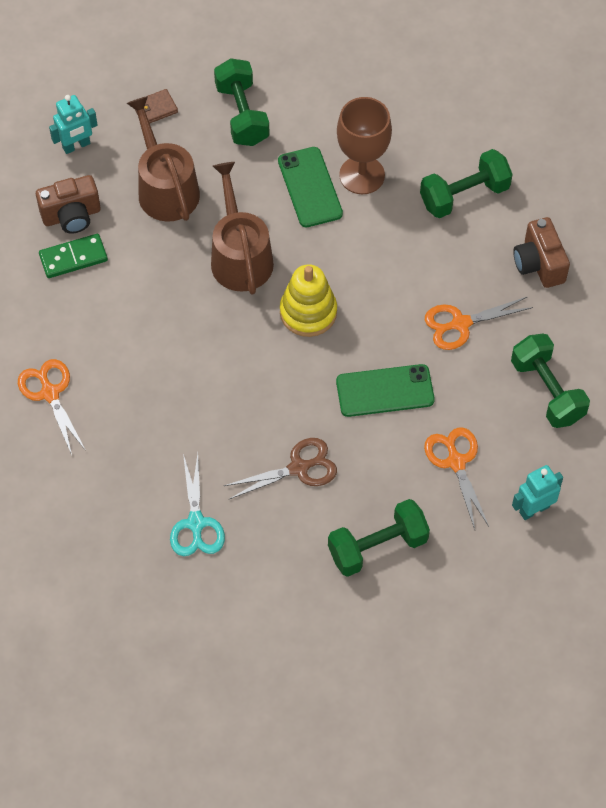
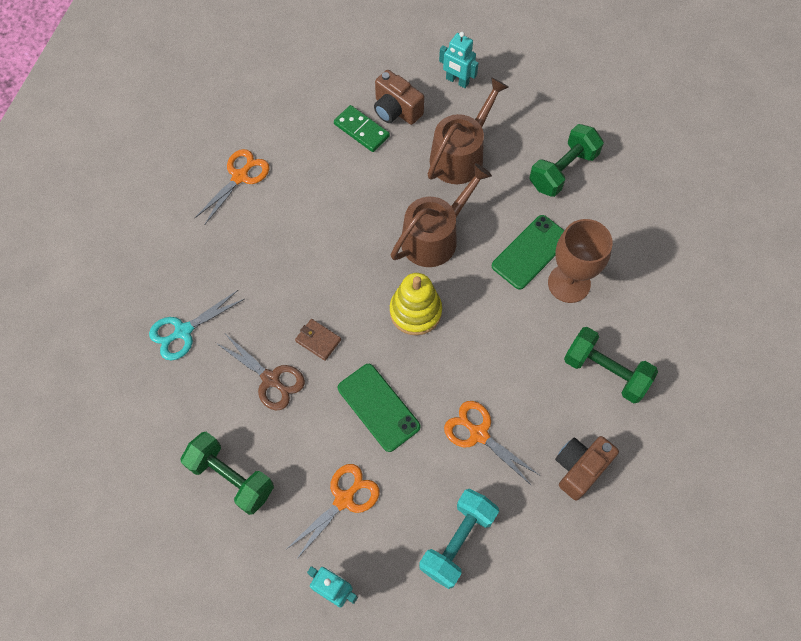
camera: 60 degrees right, 5 degrees up
(155, 109) = (525, 112): brown wallet -> brown wallet (318, 340)
(547, 391) = (457, 541): green dumbbell -> turquoise dumbbell

